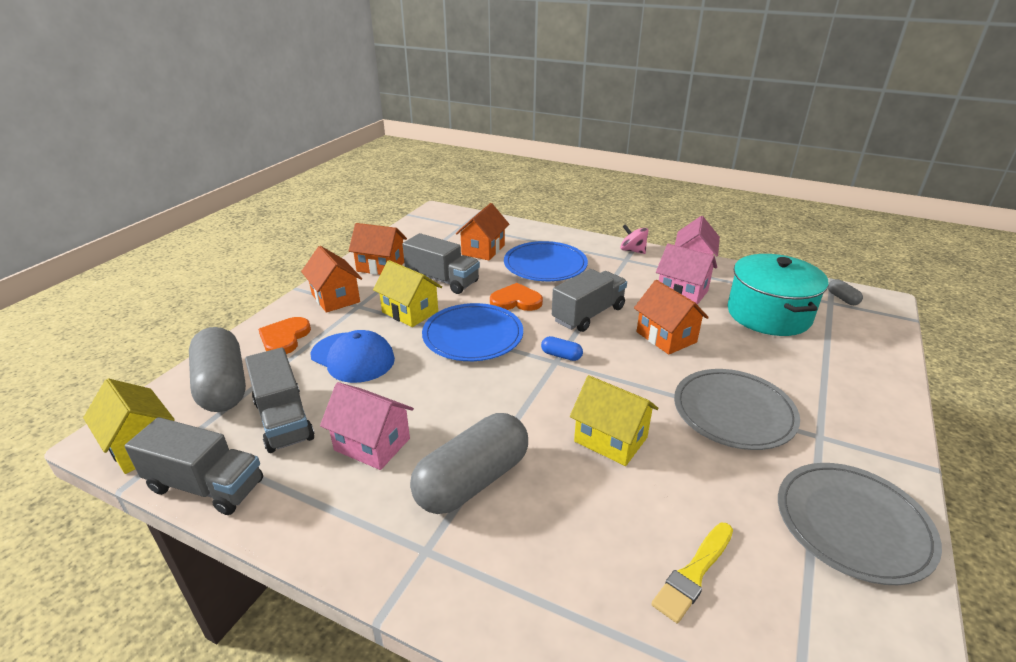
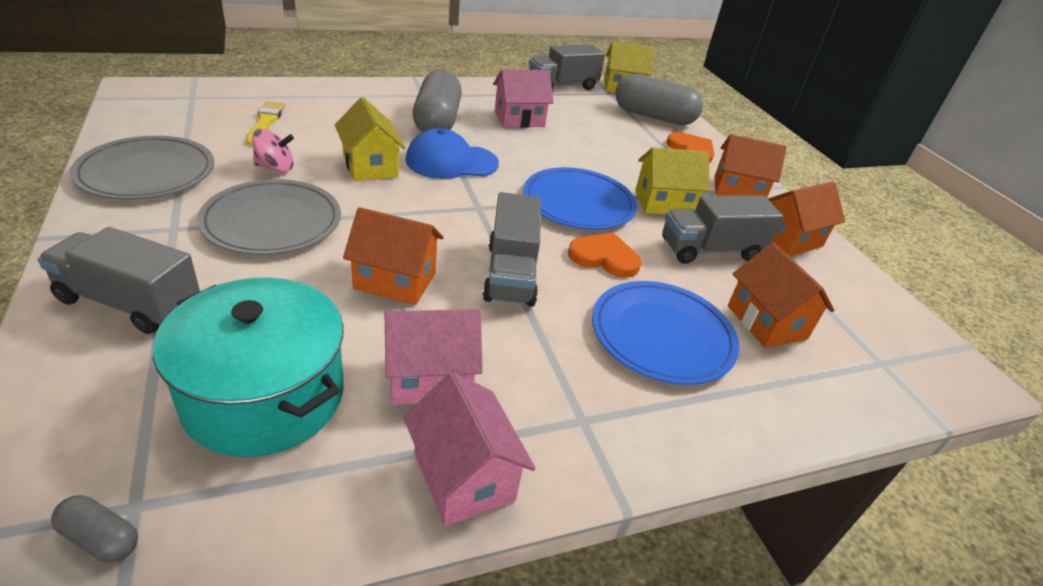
camera: 130 degrees right, 5 degrees up
(283, 420) = (587, 114): grey truck -> grey truck (130, 303)
(353, 357) = (625, 154): blue cap -> blue cap (451, 162)
(516, 301) = (604, 257): orange heart -> orange heart turned 120 degrees counterclockwise
(561, 355) = (480, 214): blue capsule -> none
(610, 439) = (370, 166): yellow house -> yellow house turned 75 degrees clockwise
(632, 251) = (600, 457): pink spinning top -> pink spinning top (275, 167)

